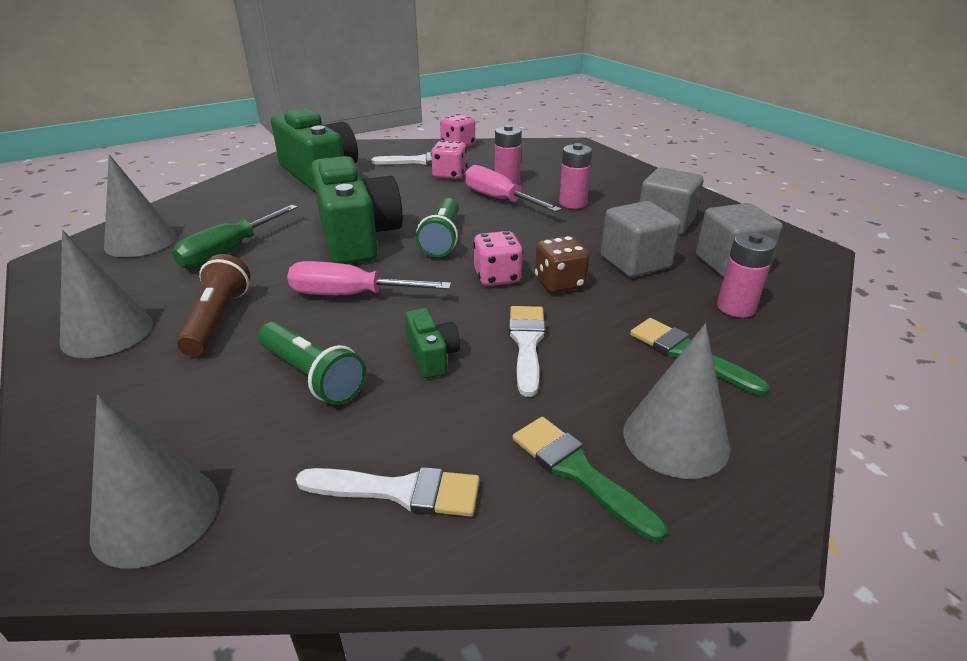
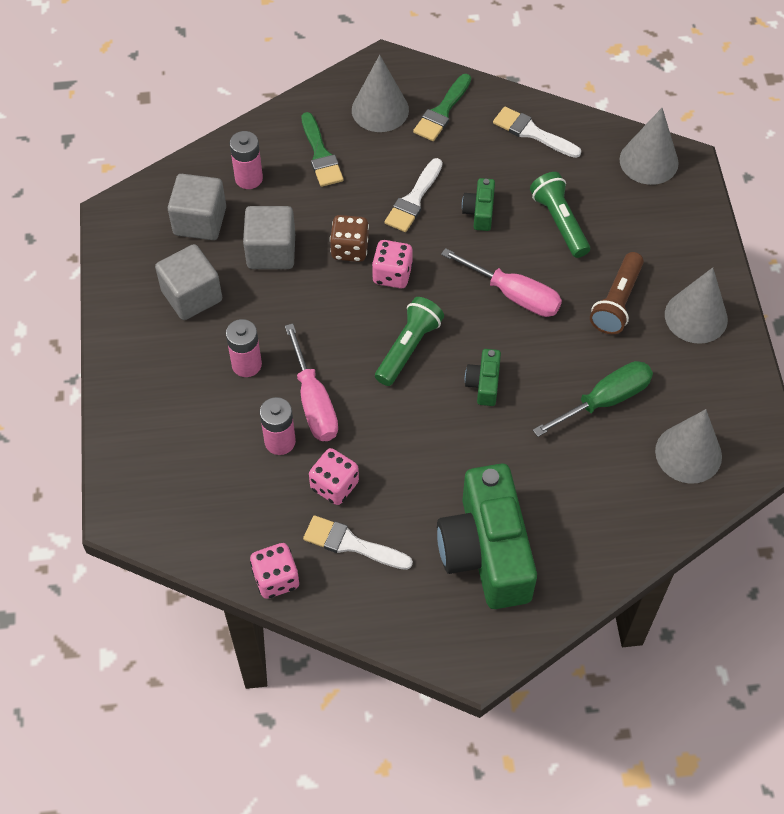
camera: 155 degrees left, 25 degrees up
(357, 236) = (484, 384): green camera -> green camera, size x0.43
(578, 472) = (442, 111): green brush -> green brush turned 45 degrees clockwise

